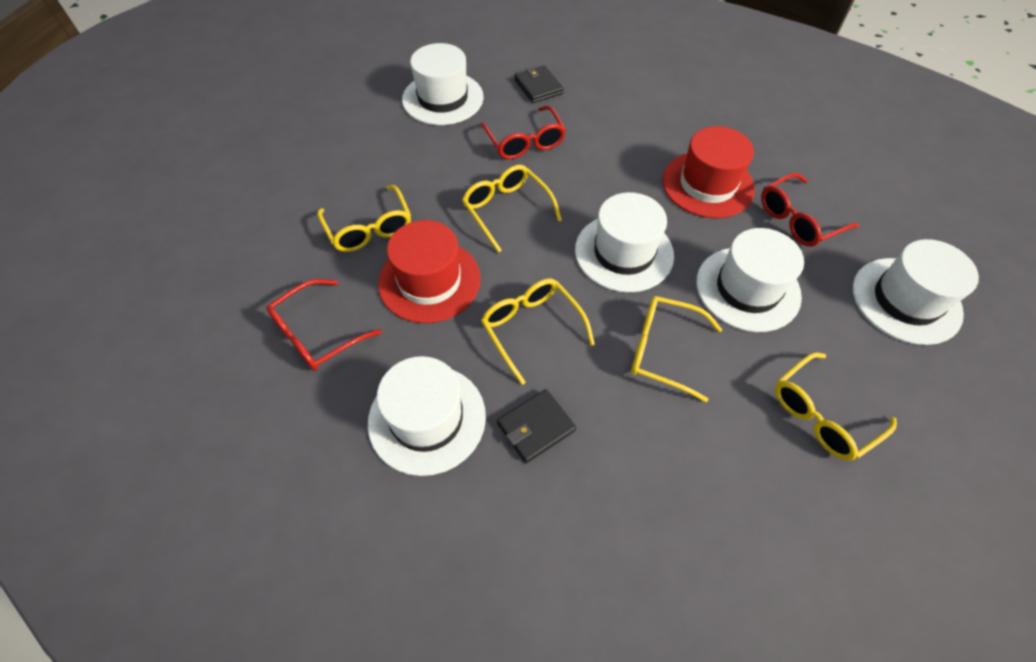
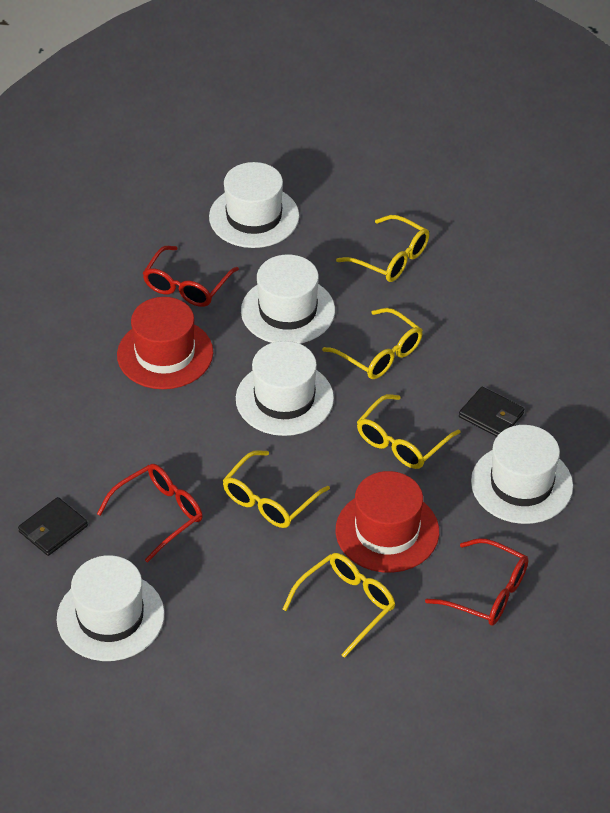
camera: 110 degrees left, 10 degrees down
(662, 350) = (380, 354): yellow glasses -> yellow glasses turned 45 degrees counterclockwise
(798, 219) = (186, 286): red glasses -> red glasses turned 75 degrees clockwise

